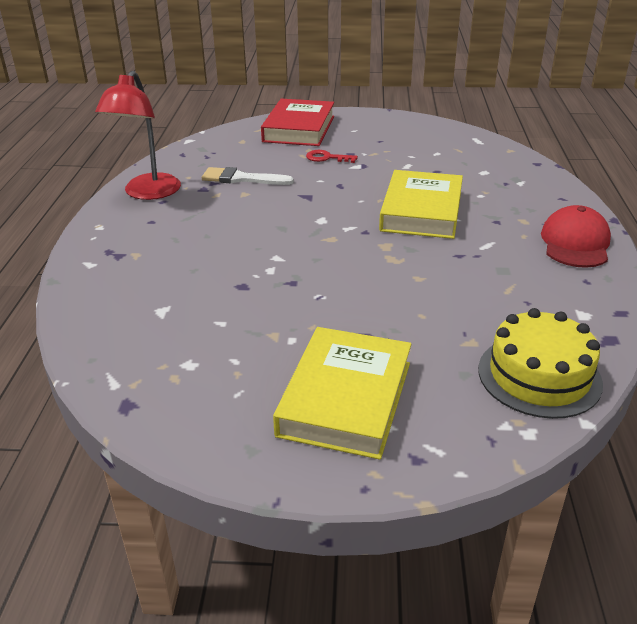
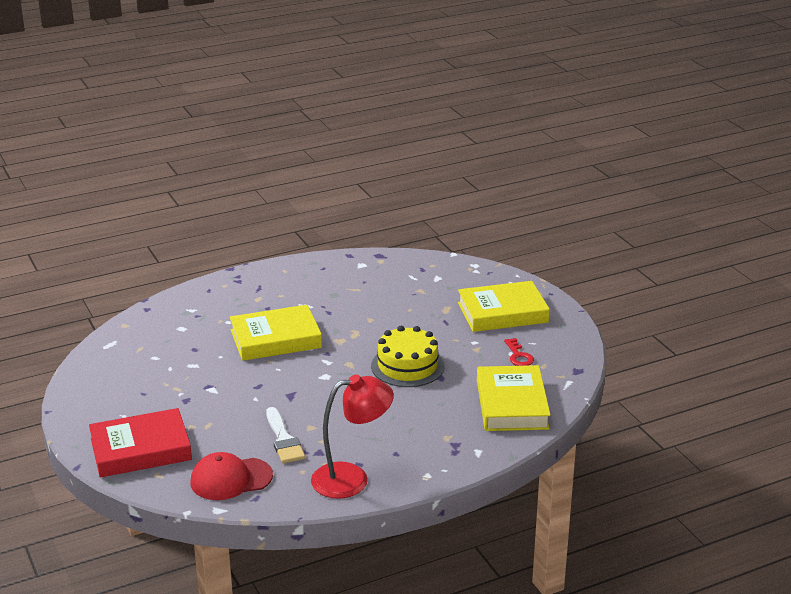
camera: 120 degrees left, 5 degrees down
(131, 316) = (512, 404): none -> yellow book
(327, 158) = (205, 409): red key -> red key (518, 356)
(539, 376) = (430, 268): yellow cake -> yellow cake (407, 366)
(575, 243) = (276, 277): red cap -> red cap (231, 479)

